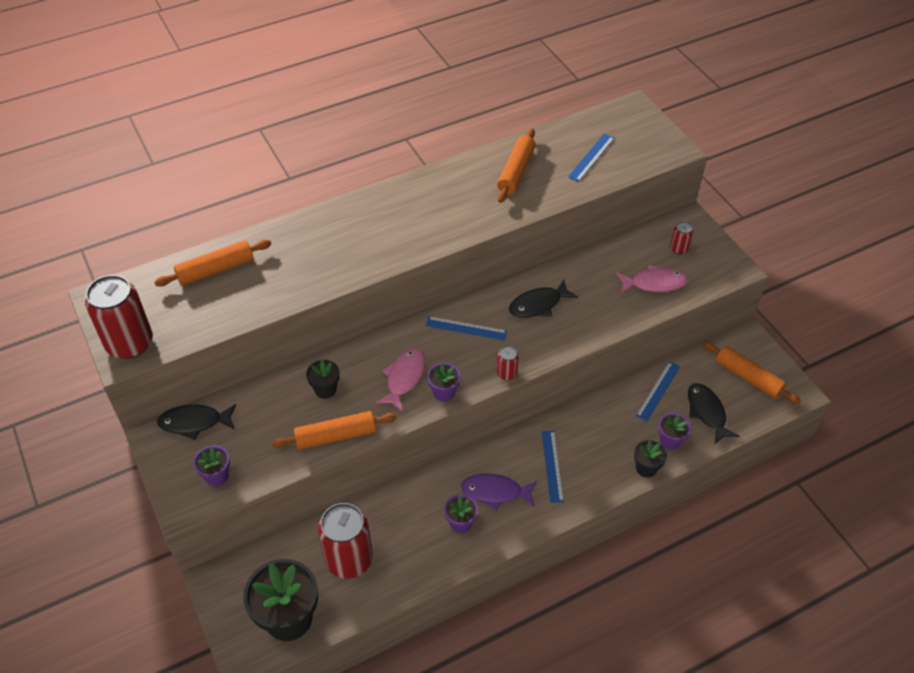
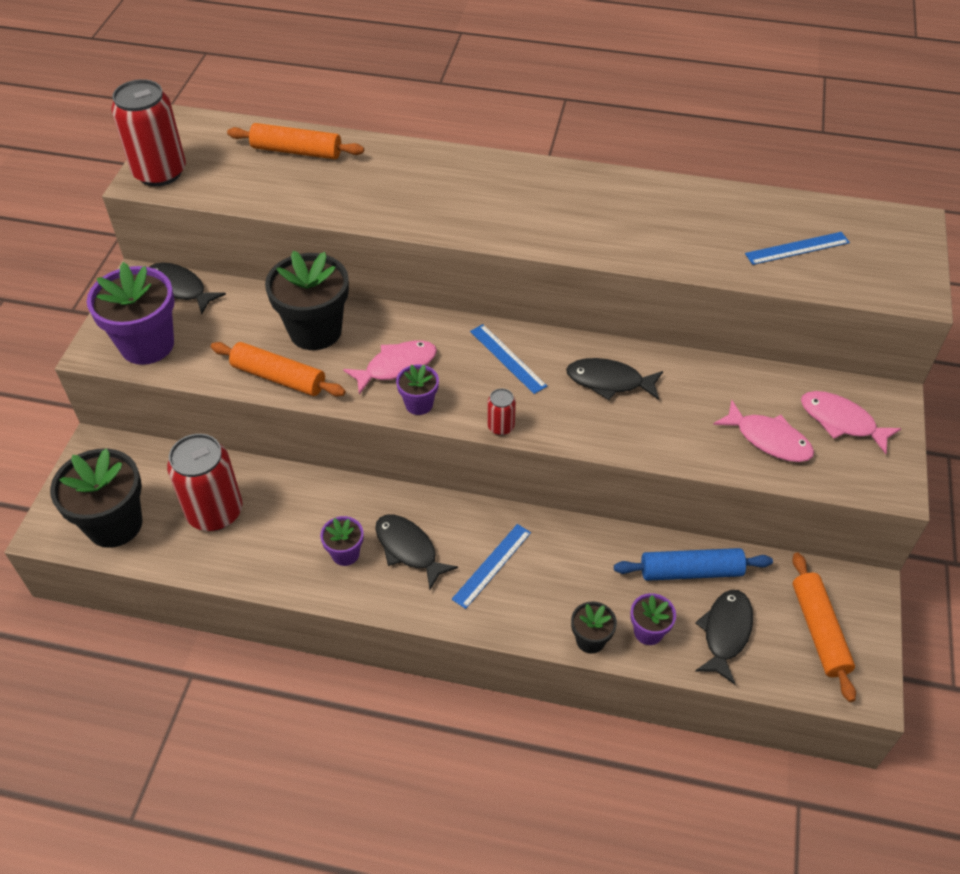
camera: 40 degrees right, 0 degrees up
(217, 476) = (147, 345): purple flower pot -> purple flower pot, size x2.00
(325, 389) = (315, 331): black flower pot -> black flower pot, size x2.00
(495, 492) = (408, 549): purple fish -> black fish
(516, 171) = (690, 217): orange rolling pin -> none
(658, 391) = (691, 571): blue ruler -> blue rolling pin
(679, 249) = (841, 421): red can -> pink fish

